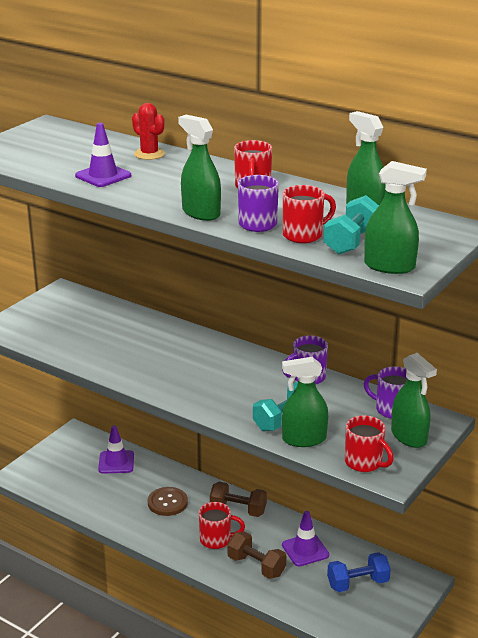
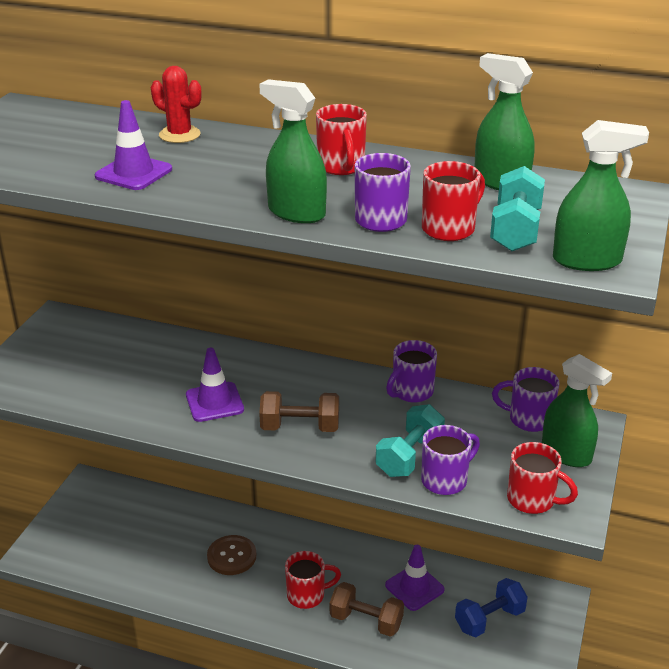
camera: 15 degrees left, 5 degrees up
(116, 462) = (151, 513): purple traffic cone -> purple traffic cone (214, 402)
(238, 510) = (318, 550): brown dumbbell -> brown dumbbell (300, 427)
(304, 439) = (445, 480): green spray bottle -> purple mug

